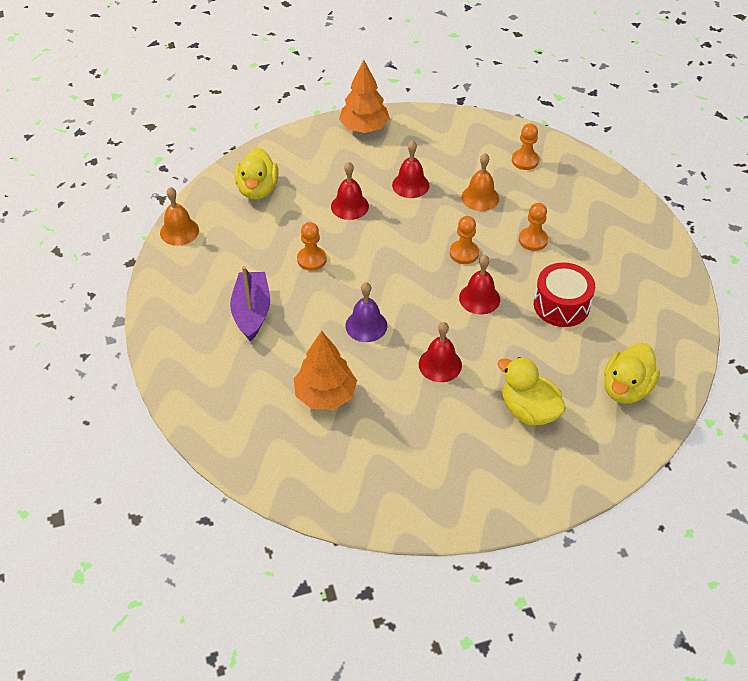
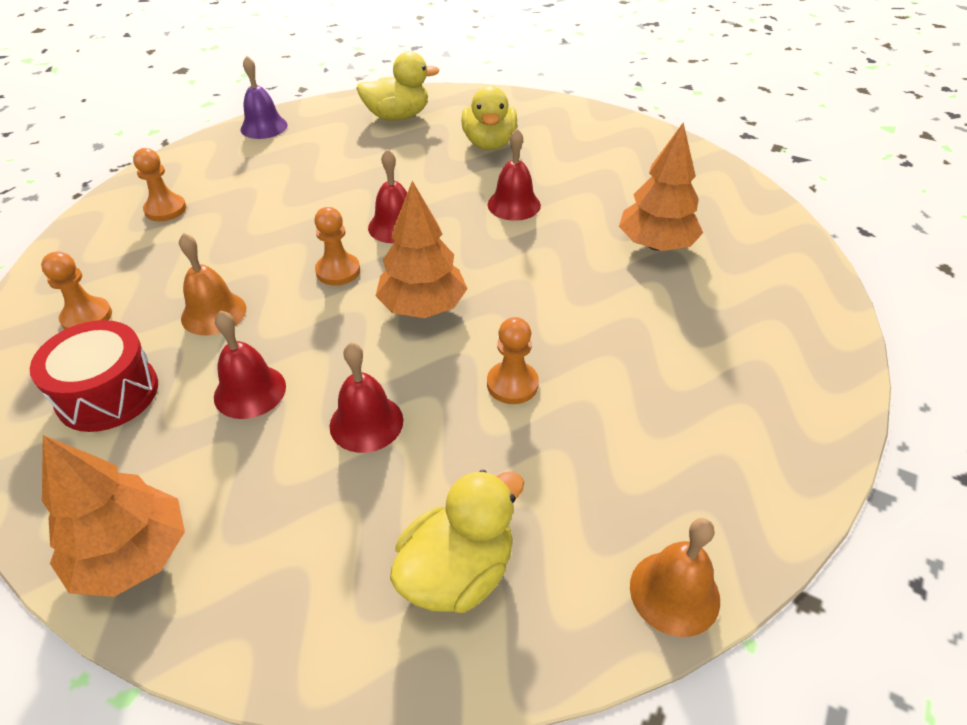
camera: 135 degrees left, 5 degrees down
(252, 312) = (662, 371): purple boat -> none
(366, 325) = (540, 273): purple bell -> purple bell (264, 127)
(397, 265) = (423, 307): none -> orange tree
(533, 240) = (256, 237): orange pawn -> orange pawn (165, 209)
(561, 305) = (339, 180): red drum -> red drum (108, 394)

